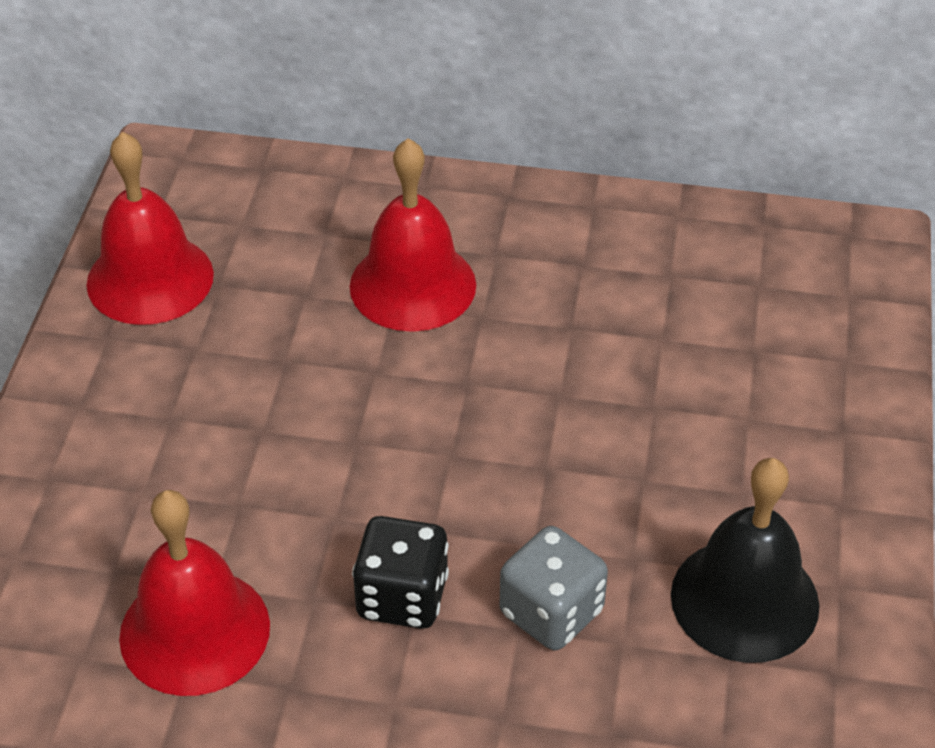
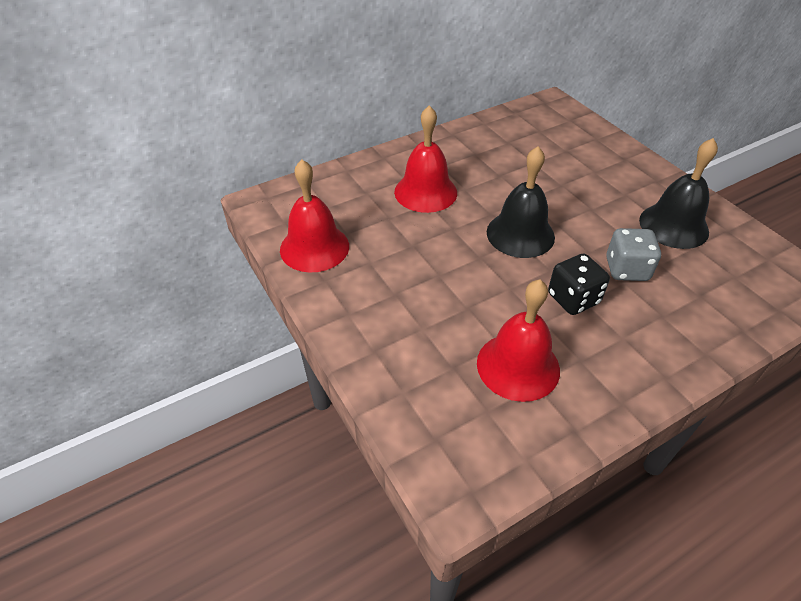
camera: 40 degrees left, 0 degrees up
(464, 446) = (520, 234): none -> black bell

